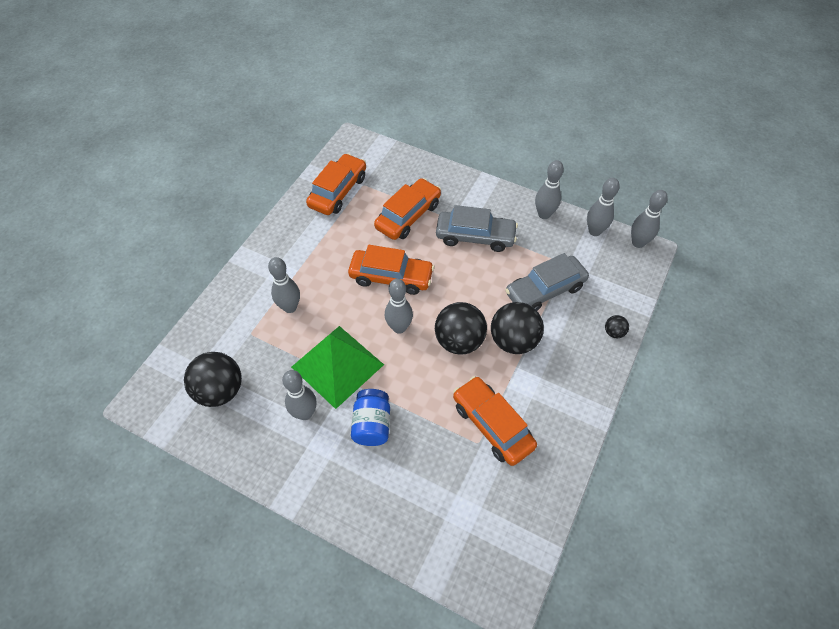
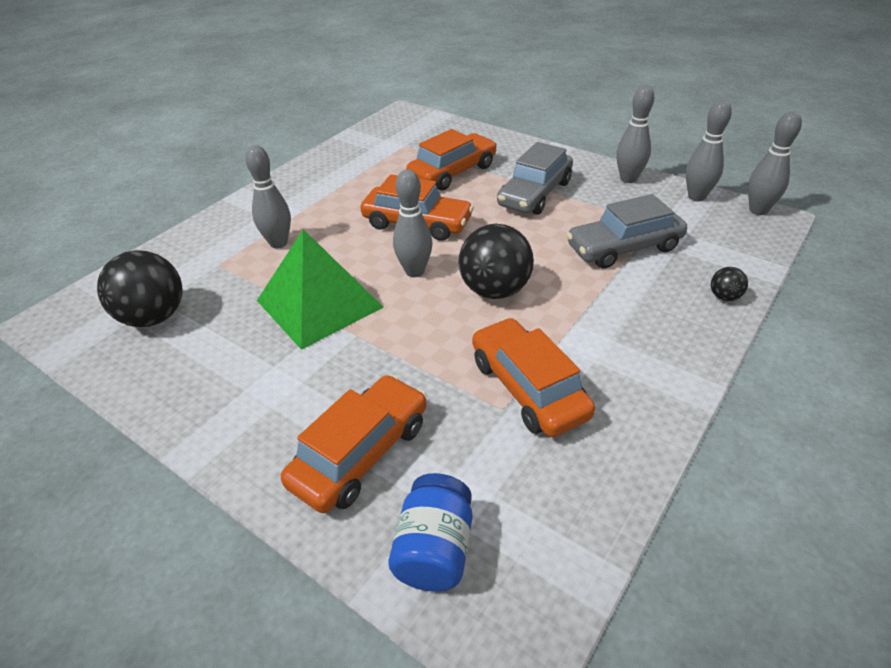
camera: 10 degrees right, 15 degrees down
(305, 413) = (256, 350): grey bowling pin -> none
(338, 191) = (373, 149): orange car -> orange car (361, 453)
(372, 424) = (347, 372): blue jar -> blue jar (434, 549)
(475, 236) = (534, 194): grey car -> grey car turned 105 degrees clockwise
(513, 341) = (573, 295): black ball -> none

